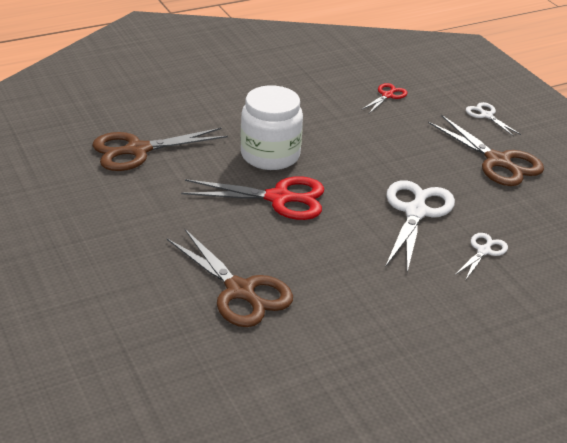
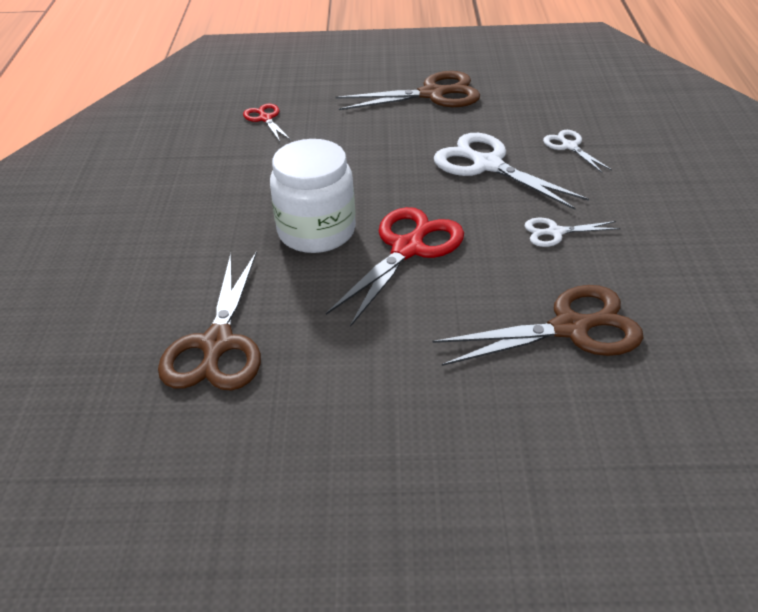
camera: 60 degrees left, 5 degrees up
(486, 115) = (351, 76): white scissors -> white scissors (555, 232)

